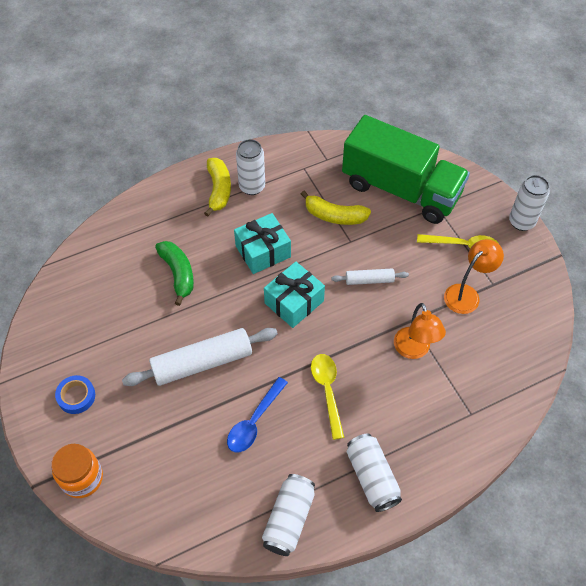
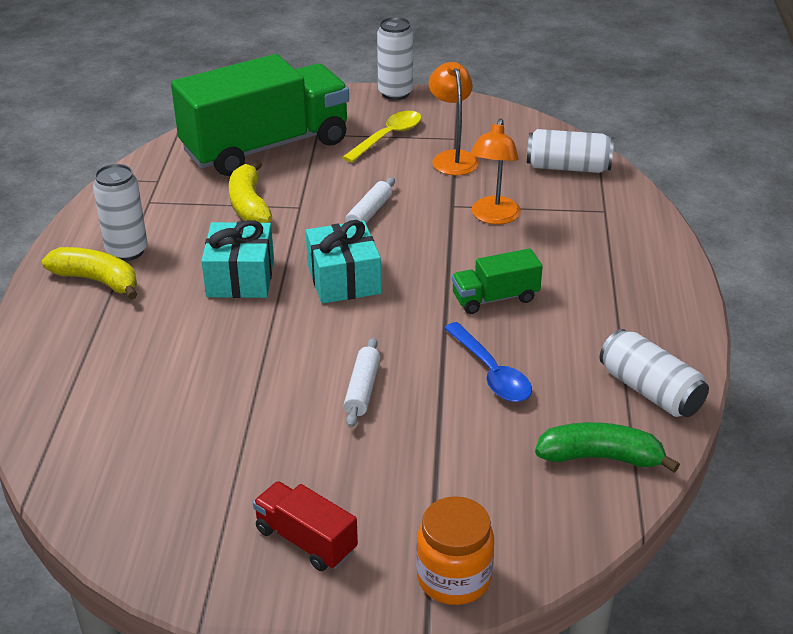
camera: 60 degrees left, 20 degrees down
(76, 396) = (306, 540): blue tape -> red truck
(178, 274) = (195, 364): green banana -> green banana (601, 457)
(202, 362) = (362, 389): white rolling pin -> white rolling pin, size x0.52
(327, 391) = (495, 298): yellow spoon -> green truck
(334, 216) = (249, 205): yellow banana -> yellow banana turned 120 degrees clockwise
(372, 477) = (636, 306): white can -> white can (568, 167)
(414, 350) = (493, 217): orange lamp -> orange lamp turned 90 degrees clockwise

